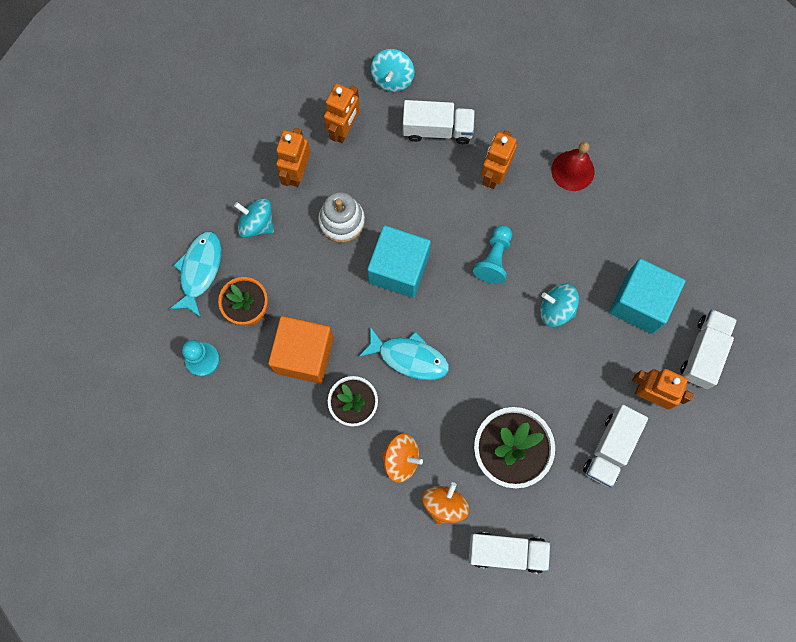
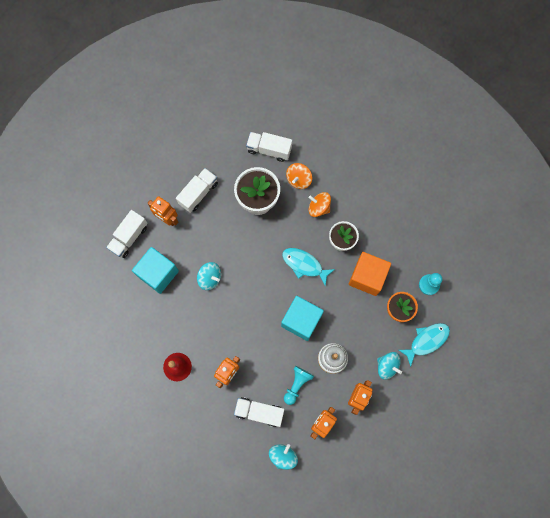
camera: 170 degrees left, 0 degrees up
(200, 271) = (426, 341): turquoise fish -> turquoise fish turned 150 degrees counterclockwise
(494, 259) = (240, 316): turquoise pawn -> turquoise pawn (297, 384)

